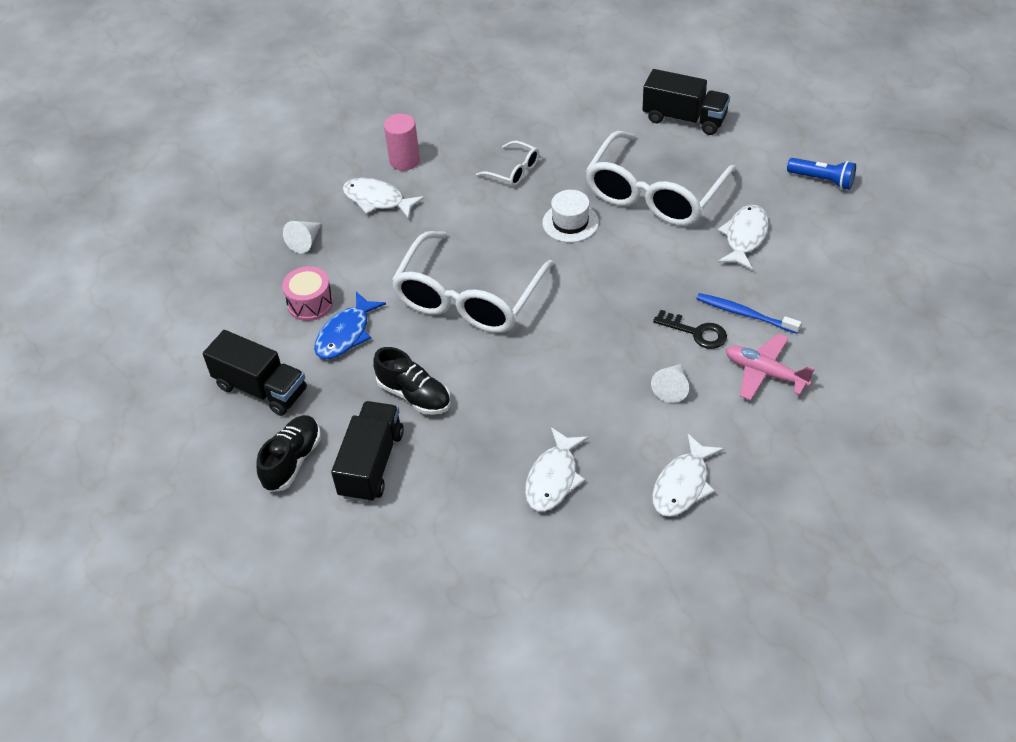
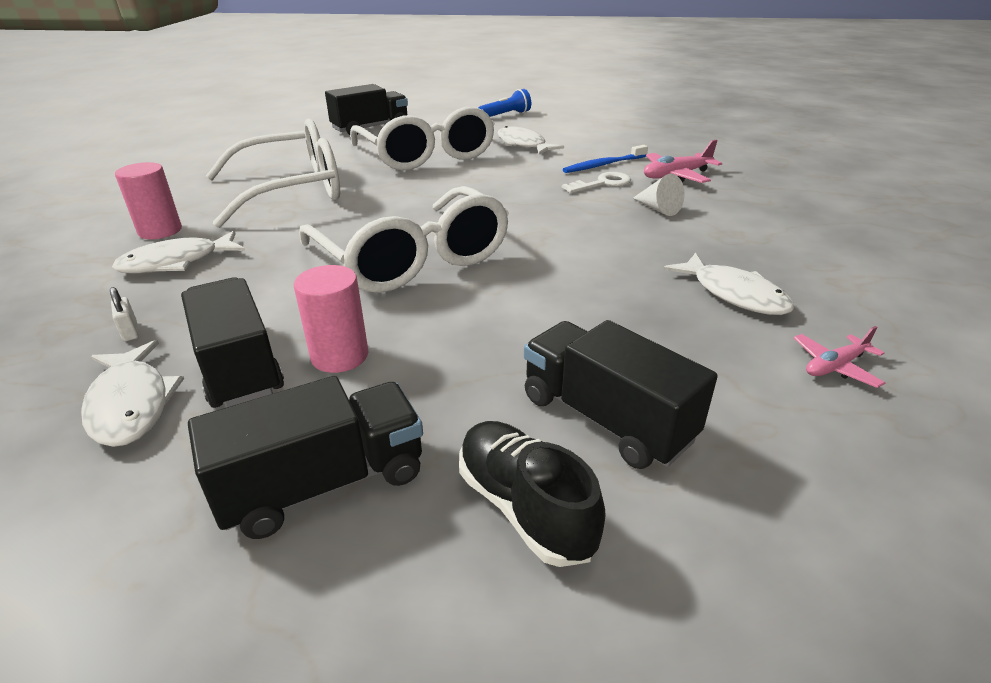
camera: 60 degrees left, 15 degrees down
(305, 241) = (130, 331): white cone -> white padlock
(310, 303) = (239, 366): pink drum -> black truck
(346, 334) = (340, 356): blue fish -> pink cylinder
(414, 395) = (515, 340): black shoe -> none
(496, 550) = (835, 366): none -> pink plane
(513, 170) = (291, 191): white glasses -> white glasses, size x2.27
(570, 222) = (399, 189): white hat -> none
(683, 485) = (787, 237): white fish -> white fish (131, 404)
(696, 332) = (602, 183): black key -> white key

